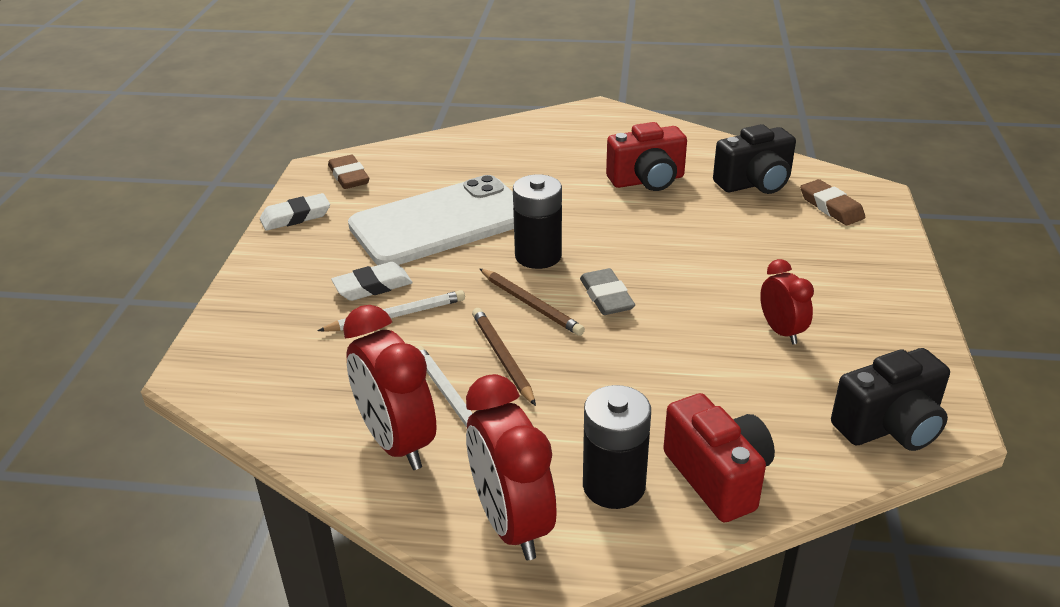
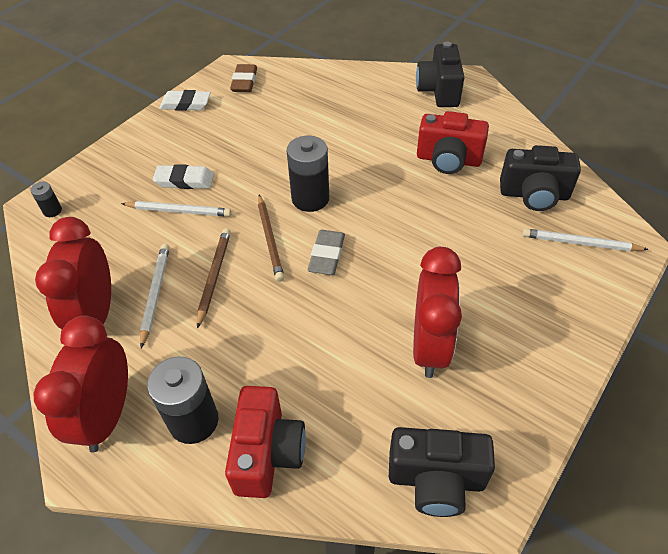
camera: 30 degrees right, 15 degrees up
(226, 370) = (52, 211): none -> black battery
(441, 222) = (270, 143): white phone -> none
(579, 127) = (439, 91): none -> black camera
(781, 331) = (429, 346): red clock -> red clock, size x1.73
(831, 207) = (580, 243): brown eraser -> white pencil

